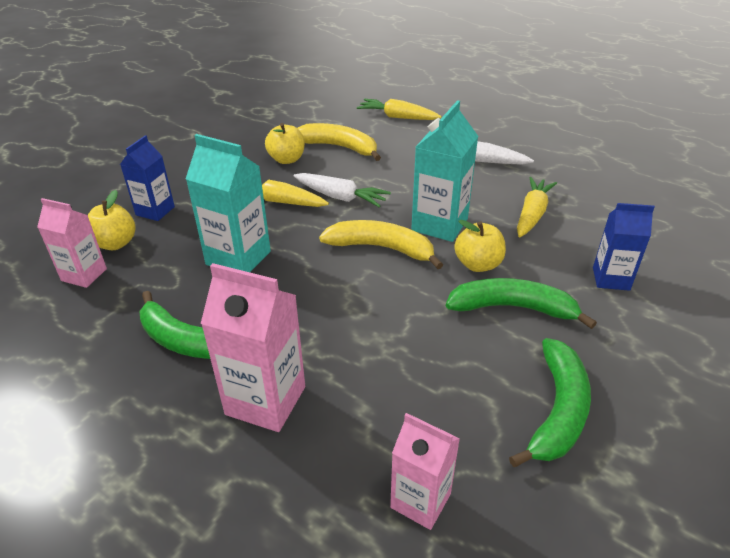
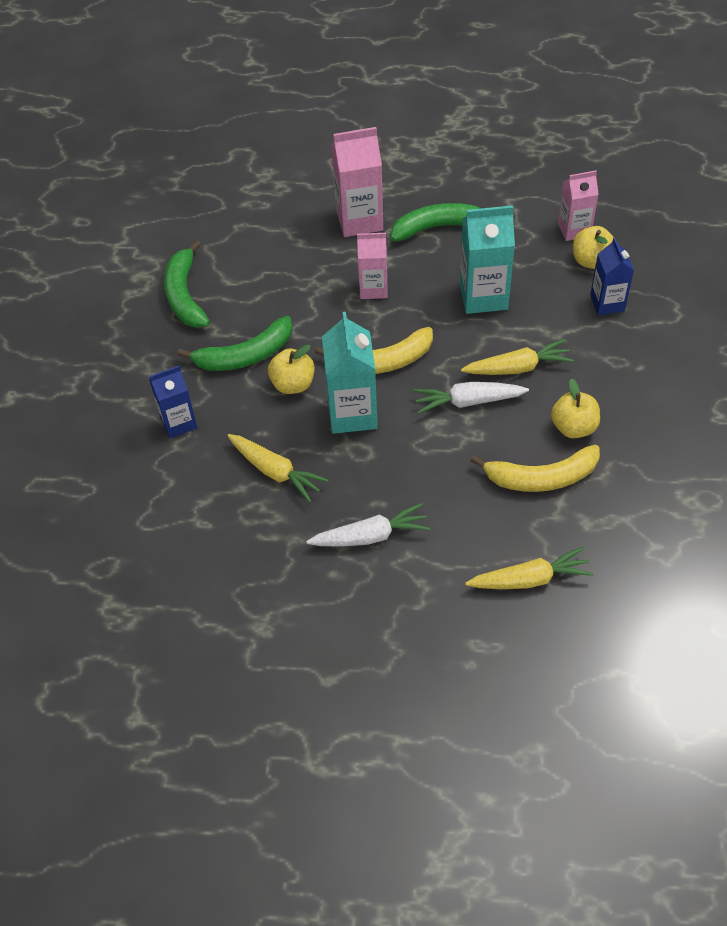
camera: 150 degrees right, 15 degrees up
(420, 500) = (238, 217): pink carton -> pink carton (373, 288)
(532, 214) = (275, 471): yellow carrot -> yellow carrot turned 45 degrees counterclockwise

